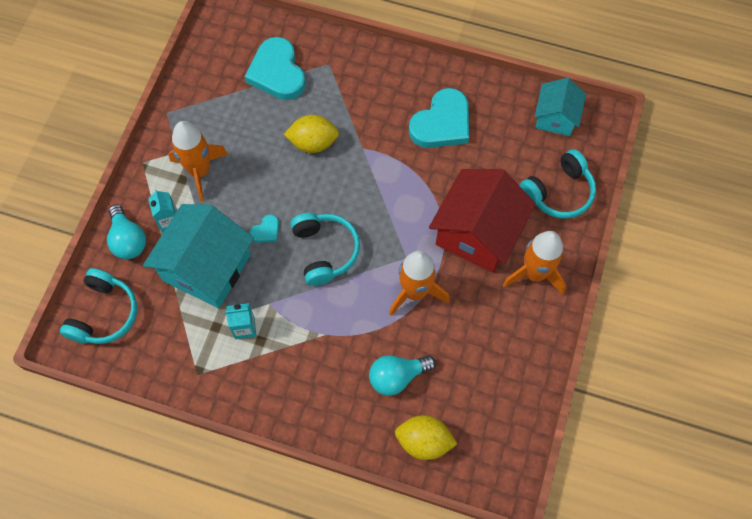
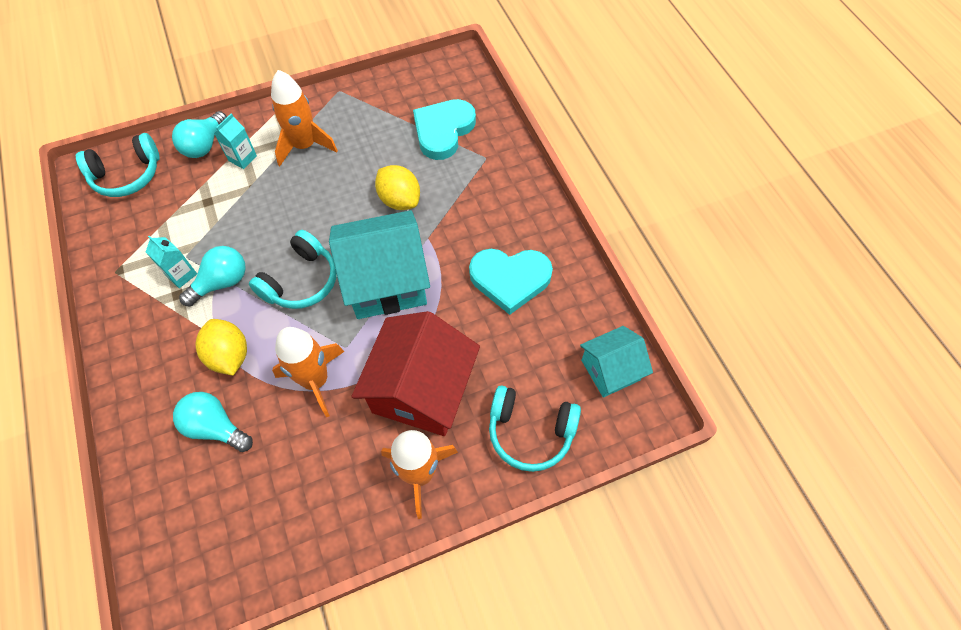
camera: 50 degrees right, 5 degrees down
(207, 268) = (219, 210): turquoise house -> turquoise house (386, 281)
(266, 231) = (286, 226): turquoise heart -> none
(277, 304) = (222, 282): none -> turquoise light bulb
(424, 441) = (162, 499): yellow lemon -> yellow lemon (229, 355)
(477, 233) = (421, 390): red house -> red house turned 60 degrees counterclockwise

